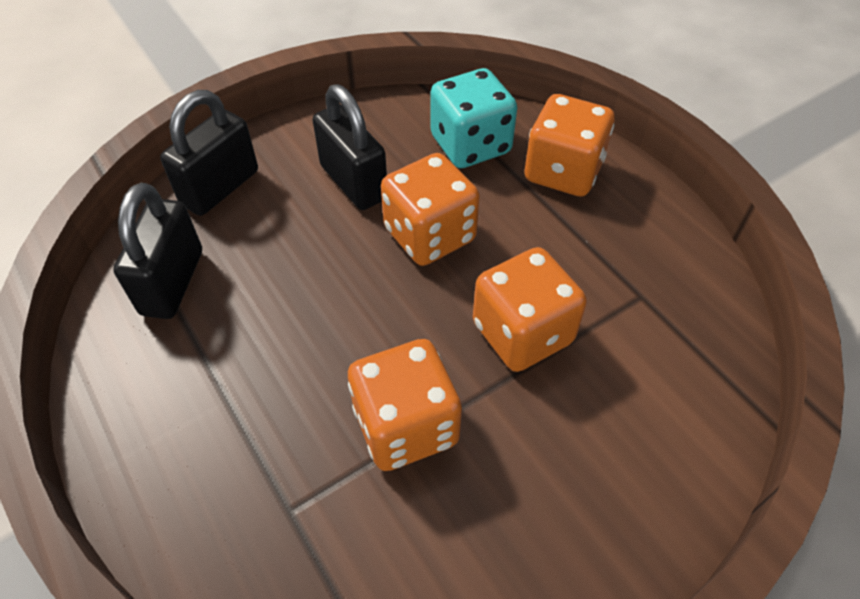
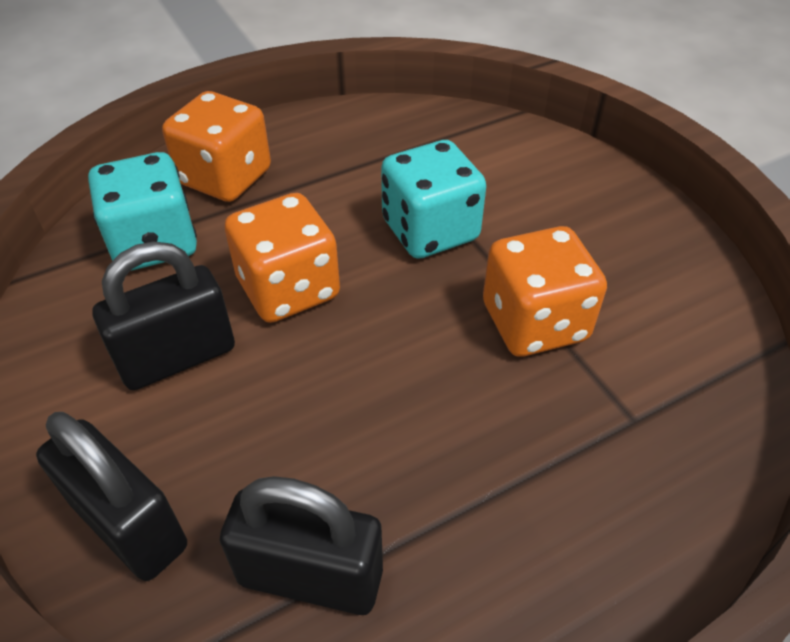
camera: 85 degrees left, 5 degrees down
(522, 333) = (430, 230): orange dice -> turquoise dice

